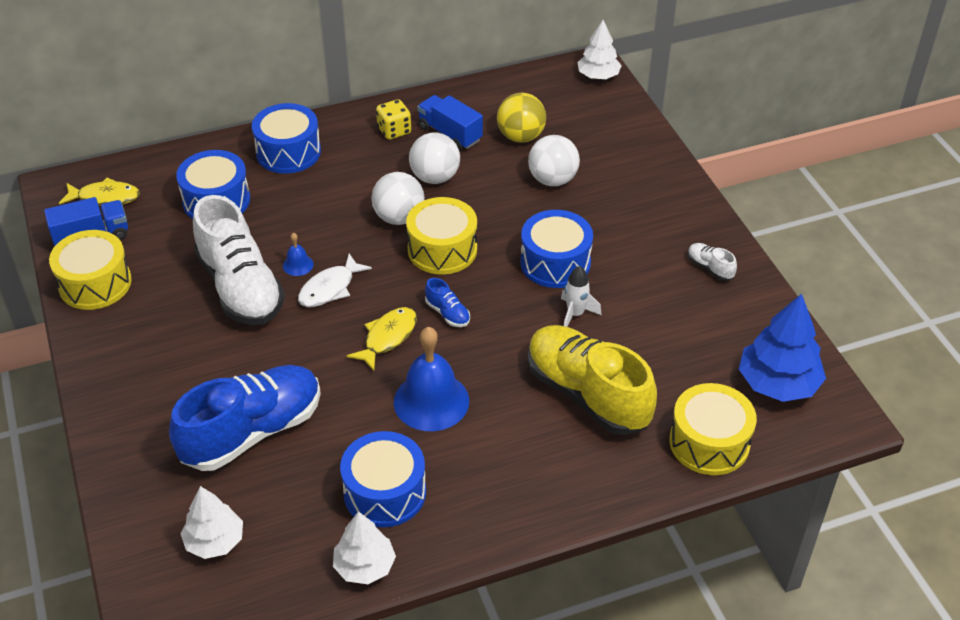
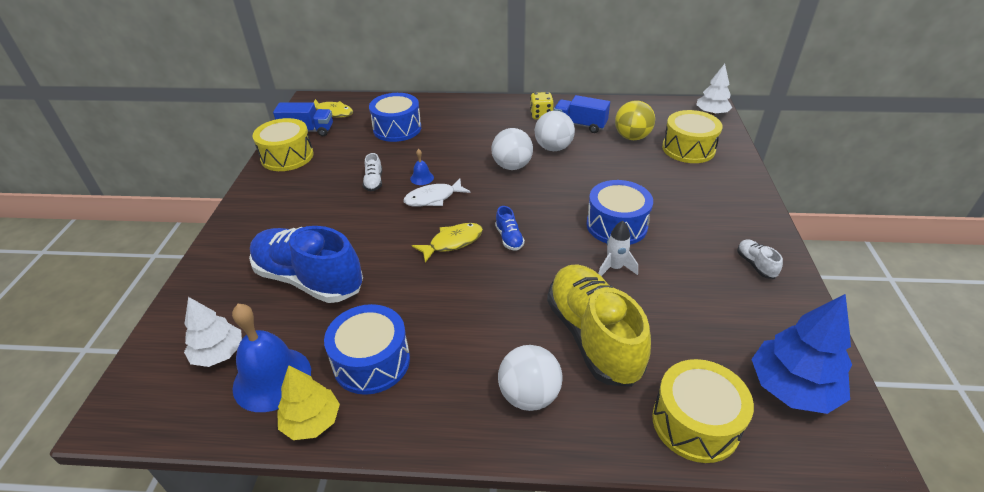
camera: 25 degrees right, 5 degrees down
(240, 287) = (374, 182): white shoe -> white shoe, size x0.40
(252, 432) = (309, 279): blue shoe -> blue shoe turned 135 degrees counterclockwise
(288, 152) = (462, 112): blue drum -> none
(364, 566) = (312, 421): white tree -> yellow tree
(431, 401) = (456, 299): blue bell -> blue bell (272, 379)
(442, 249) = (531, 194): yellow drum -> yellow drum (688, 149)
(450, 134) = (580, 125): blue truck -> blue truck turned 45 degrees counterclockwise
(552, 180) = (643, 169): white ball -> white ball (529, 395)

